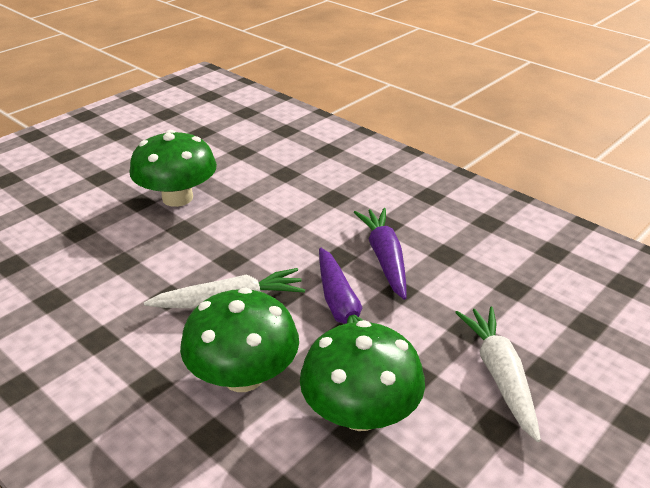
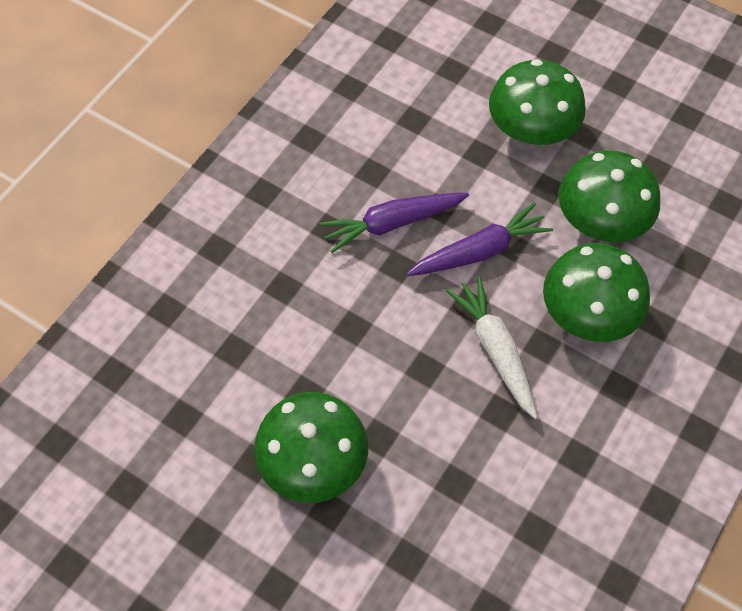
camera: 100 degrees left, 25 degrees up
(500, 376) = (531, 130): white carrot -> green mushroom

